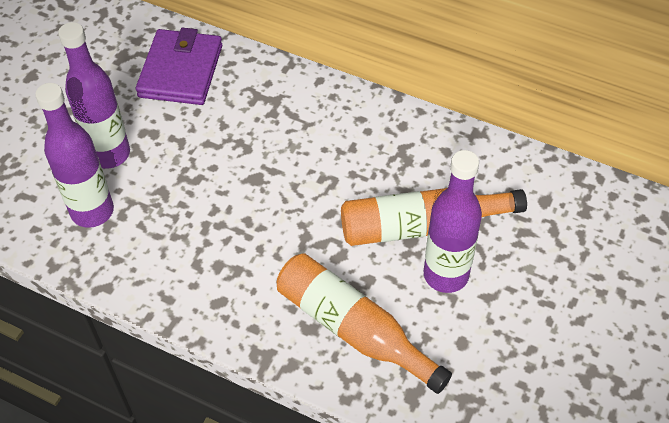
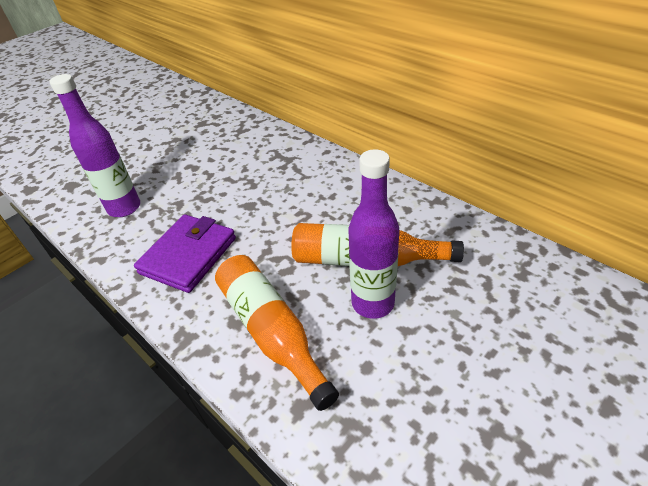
camera: 20 degrees right, 10 degrees down
(109, 154) = (158, 175): purple bottle -> none
(181, 71) = (233, 135): purple wallet -> purple wallet (188, 255)

